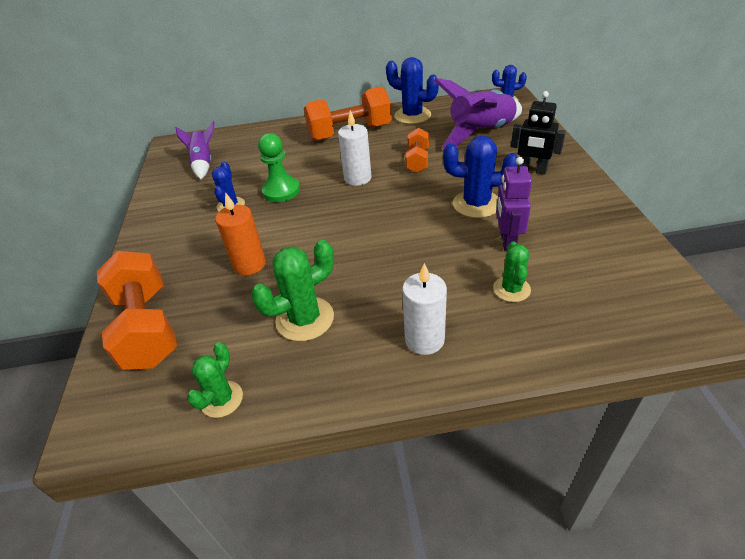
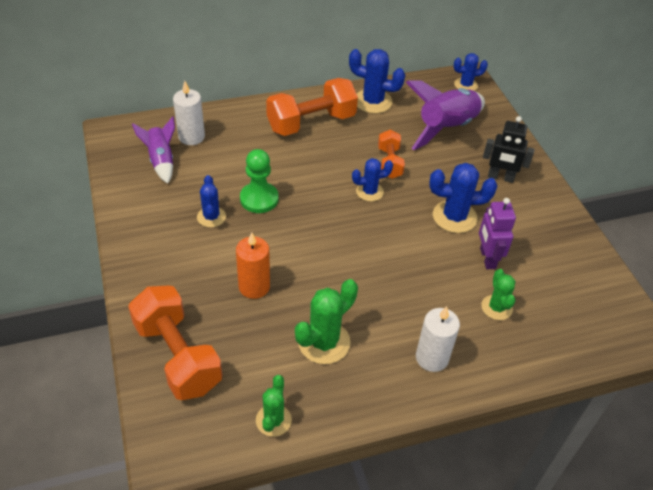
camera: 15 degrees left, 5 degrees up
(357, 178) = (334, 184): white candle -> white candle (191, 137)
(391, 184) = (369, 192): none -> blue cactus

